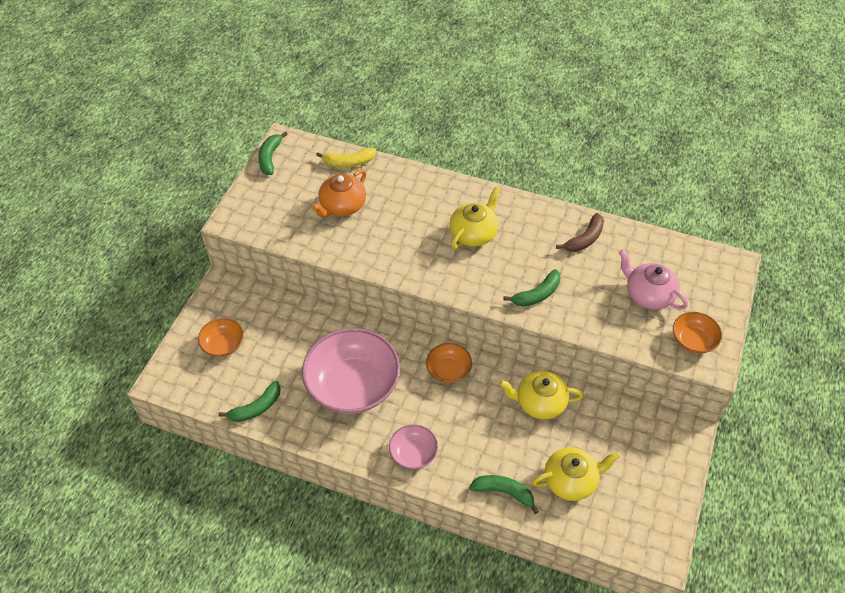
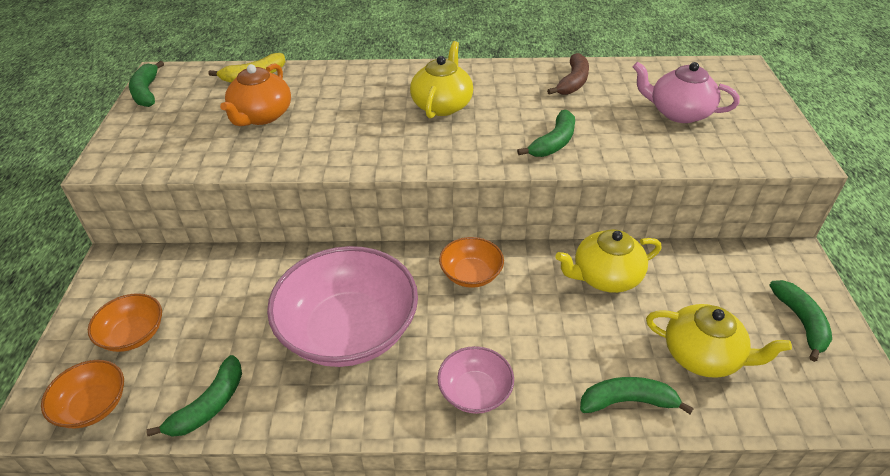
camera: 20 degrees left, 10 degrees down
(571, 480) = (703, 356): yellow teapot -> yellow teapot turned 60 degrees clockwise
(655, 481) = (801, 322): none -> green banana
(693, 340) = (761, 141): orange bowl -> orange bowl (93, 406)

